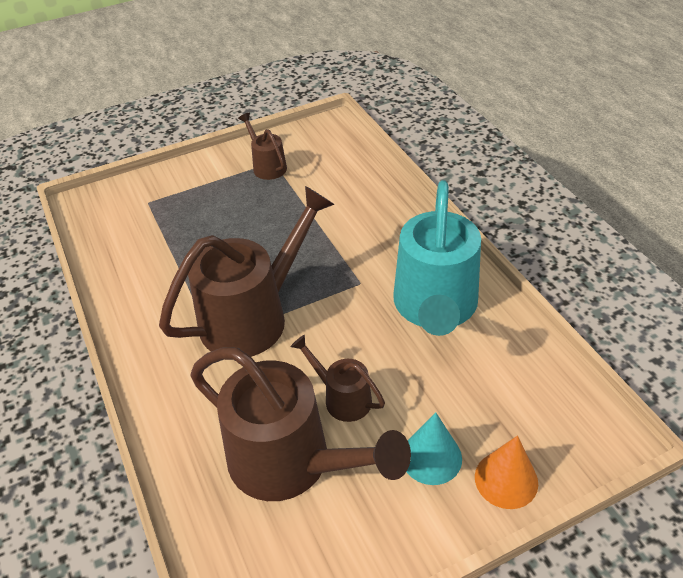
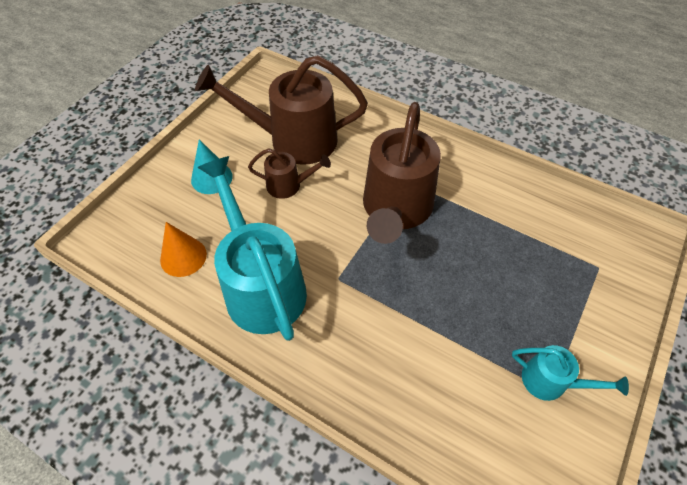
camera: 145 degrees right, 10 degrees up
(267, 166) = (551, 382): brown watering can -> turquoise watering can
(506, 479) = (160, 186): orange cone -> orange cone (183, 257)

